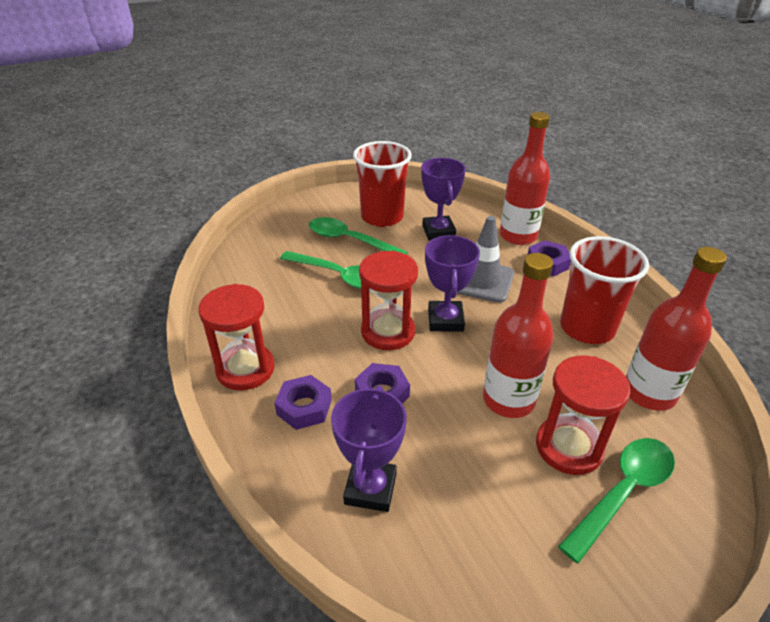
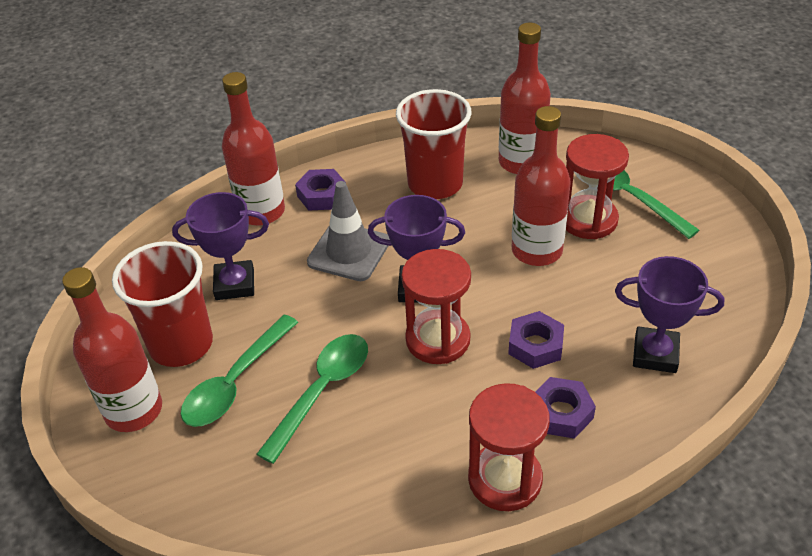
camera: 85 degrees left, 5 degrees up
(330, 207) = (134, 410): none -> red bottle

